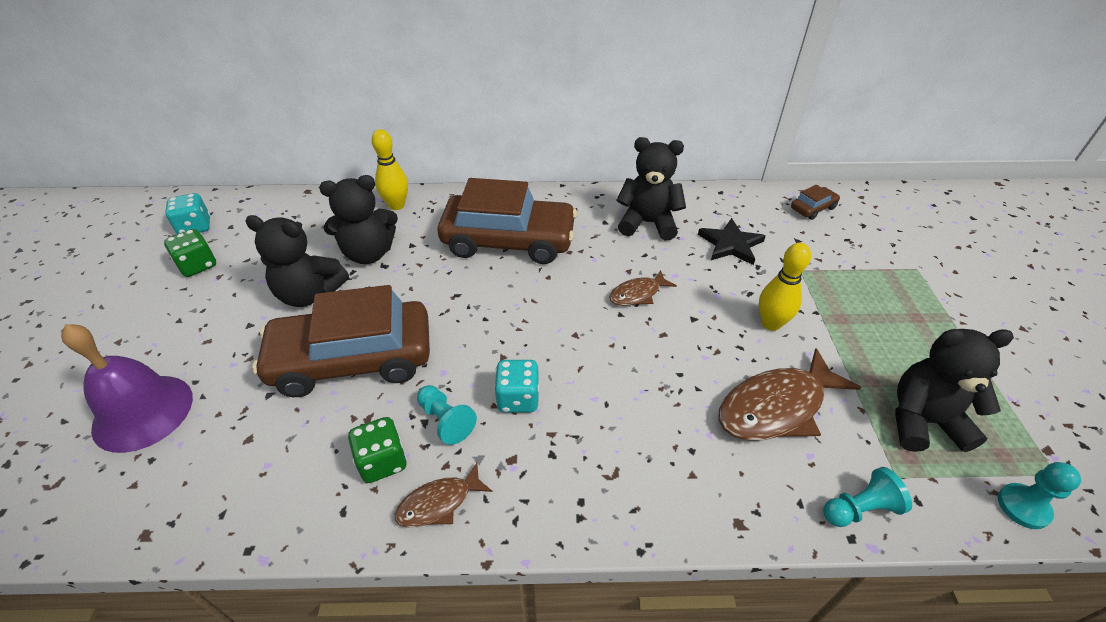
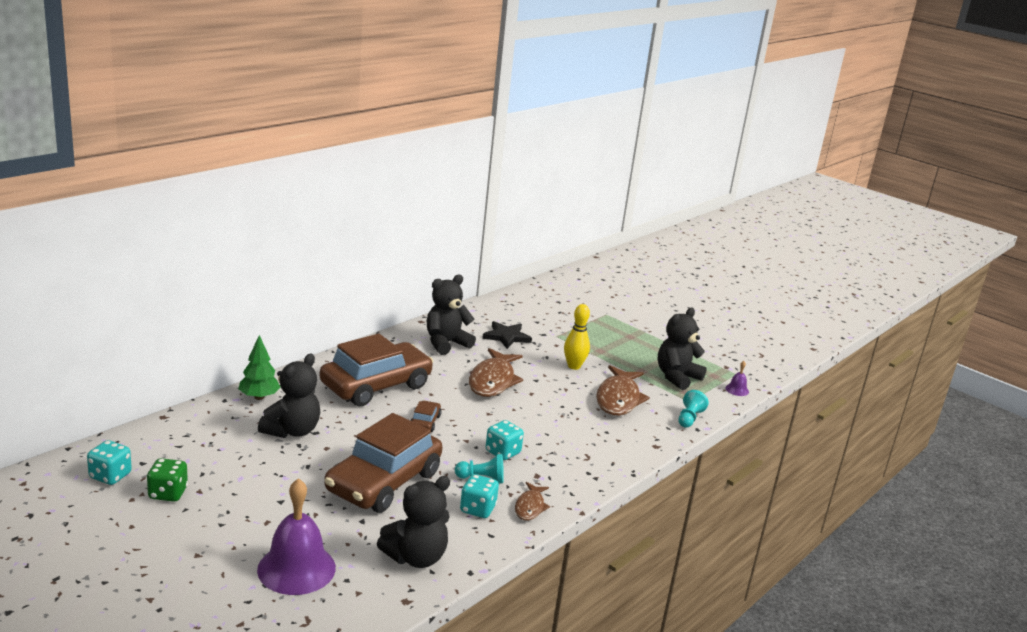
camera: 50 degrees left, 20 degrees down
(310, 294) = (292, 468): black teddy bear -> black teddy bear (416, 557)
(382, 461) = (477, 509): green dice -> turquoise dice
(396, 205) = (259, 397): yellow bowling pin -> green tree
(638, 294) = (493, 381): brown fish -> brown fish, size x1.84
(812, 208) = (524, 302): brown car -> brown car (425, 422)
(1023, 507) = (737, 390): turquoise pawn -> purple bell

